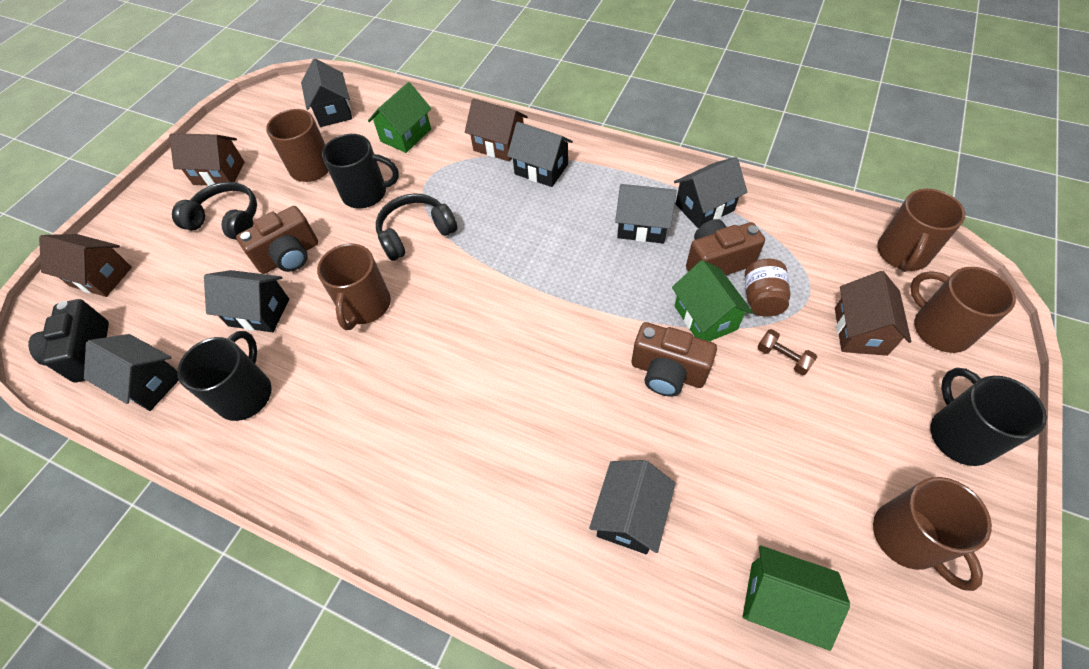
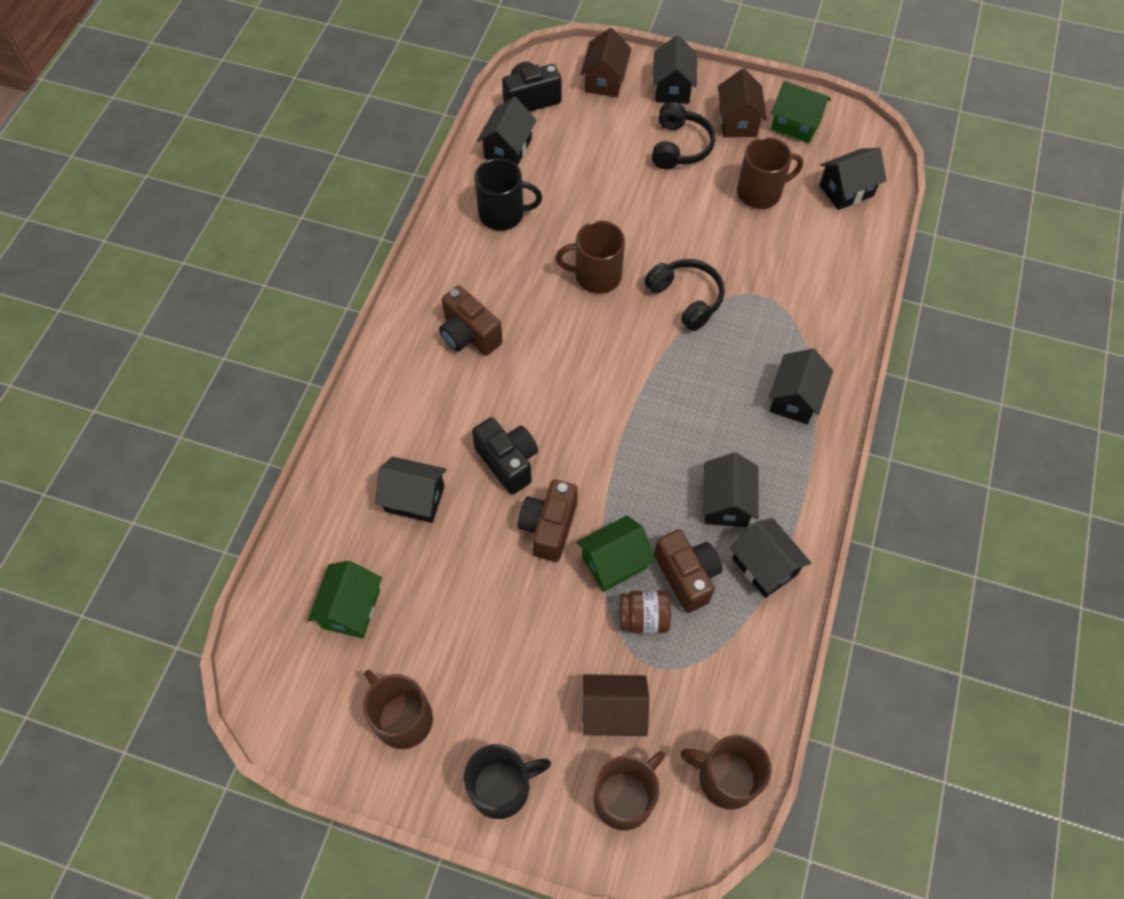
camera: 80 degrees right, 5 degrees up
(259, 312) = (581, 200): black house -> black house (672, 88)
(289, 256) = (644, 205): brown camera -> brown camera (469, 335)
(366, 193) = (731, 247): black mug -> none
(406, 135) = (822, 264): green house -> green house (795, 125)
(499, 145) = (824, 354): brown house -> none
(586, 408) = (508, 462): none -> black camera
(783, 357) = (574, 632): brown dumbbell -> none
(908, 538) = (402, 718): brown mug -> brown mug turned 75 degrees clockwise

